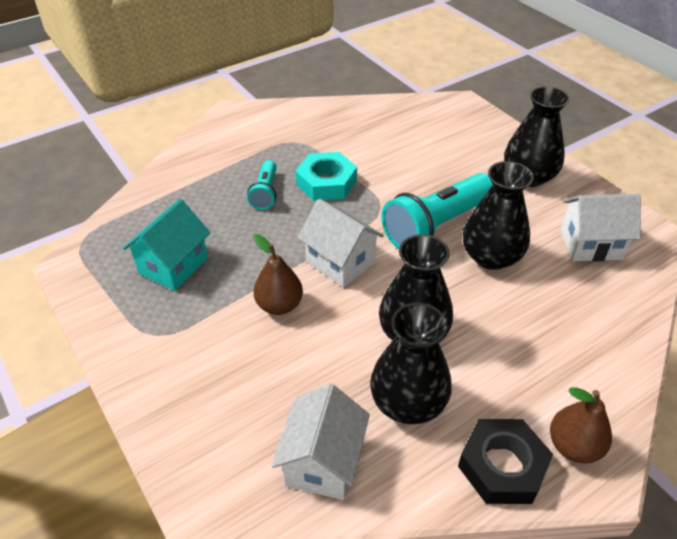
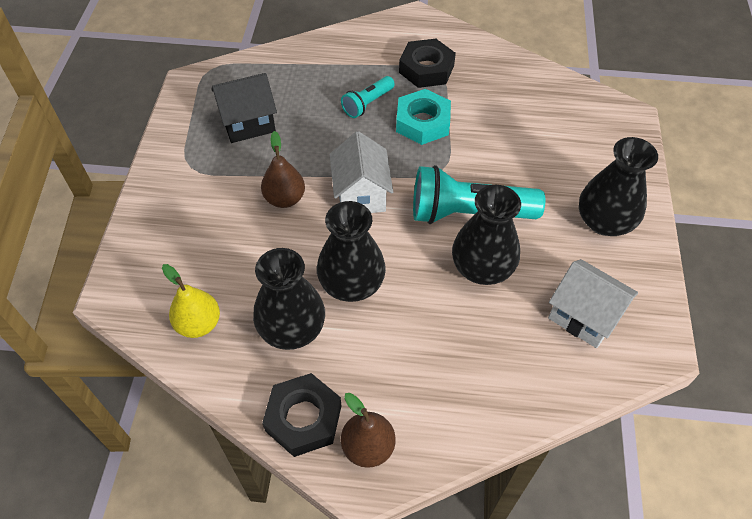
camera: 40 degrees right, 10 degrees up
(173, 266) = (248, 123): turquoise house -> black house
(284, 144) = (426, 69): none -> black nut
(322, 462) = (199, 324): white house -> yellow pear

